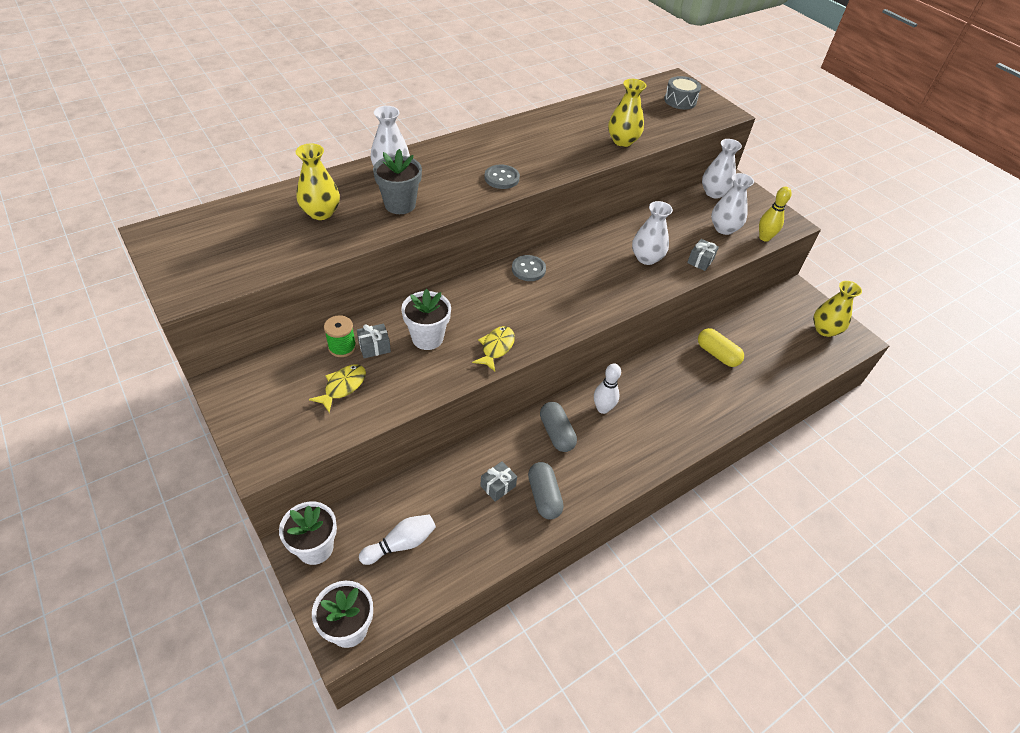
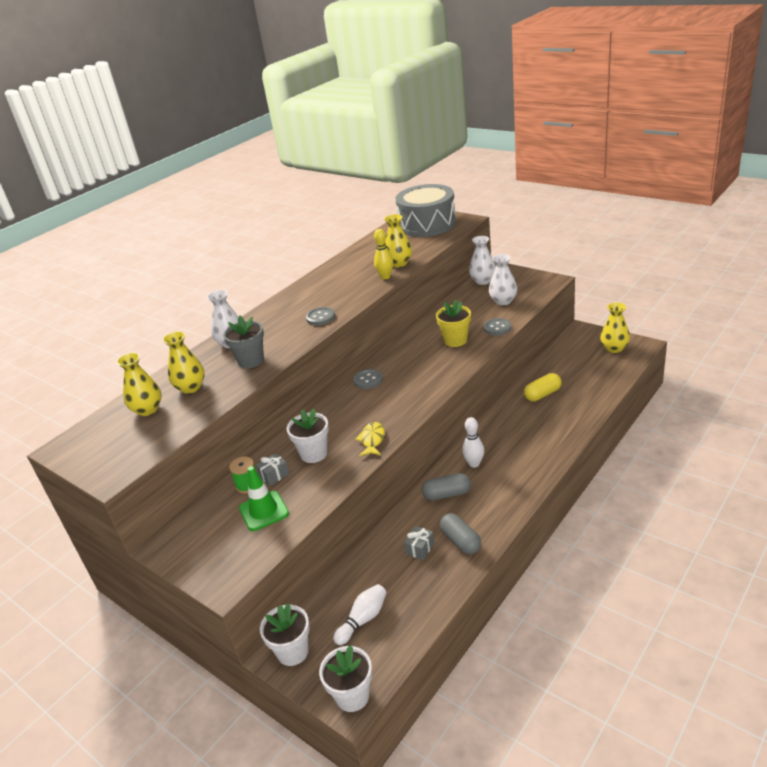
camera: 10 degrees left, 15 degrees down
(263, 222) = (147, 410): none -> yellow vase
(343, 387) = (264, 511): yellow fish -> green traffic cone
(556, 433) = (447, 494): grey capsule -> grey capsule turned 60 degrees counterclockwise
(646, 258) = (455, 340): white vase -> yellow flower pot
(680, 101) = (427, 224): grey drum -> grey drum, size x2.16
(700, 261) = (497, 328): grey gift -> grey button
(717, 354) = (542, 394): yellow capsule -> yellow capsule turned 60 degrees counterclockwise
(764, 238) = (536, 296): yellow bowling pin -> yellow bowling pin (385, 277)

